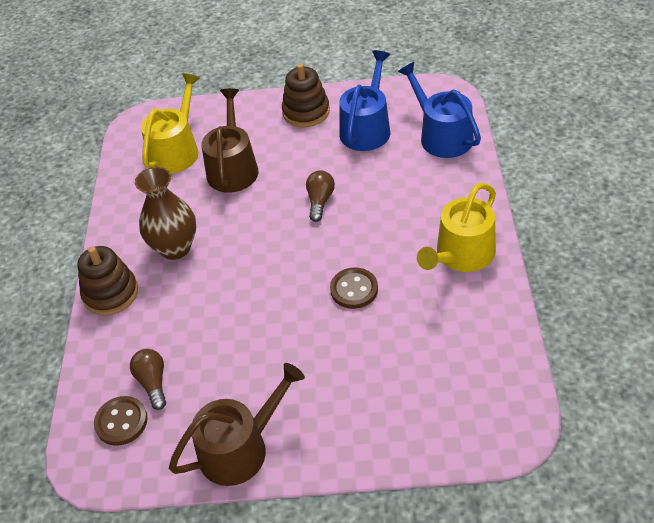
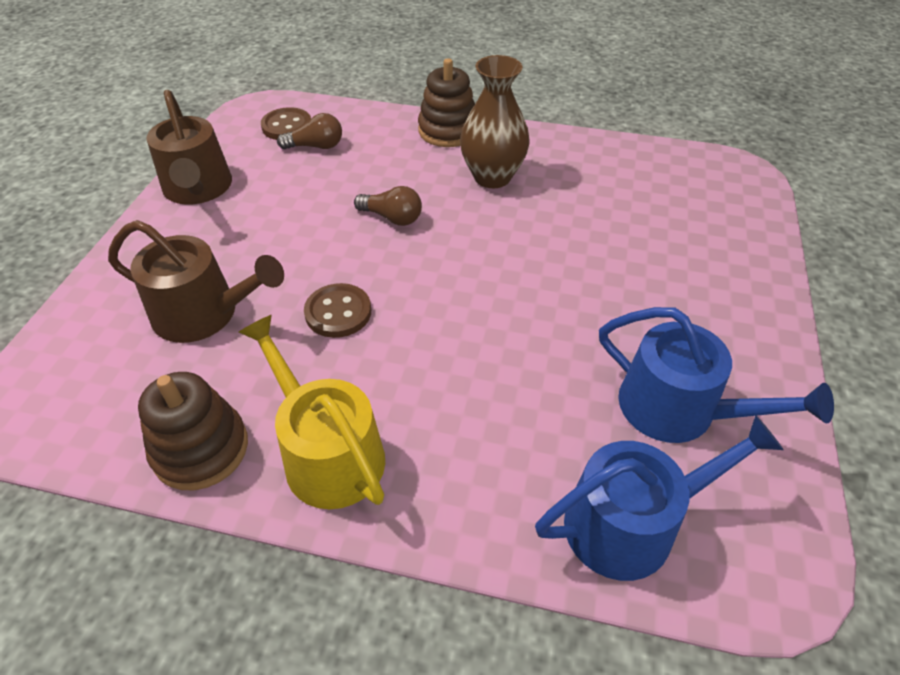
camera: 100 degrees right, 0 degrees up
(176, 150) = (672, 195): yellow watering can -> none
(233, 168) = (620, 240): brown watering can -> brown watering can (204, 314)
(306, 112) = (738, 338): brown stacking toy -> brown stacking toy (201, 449)
(320, 201) = (519, 313): brown light bulb -> brown light bulb (392, 218)

